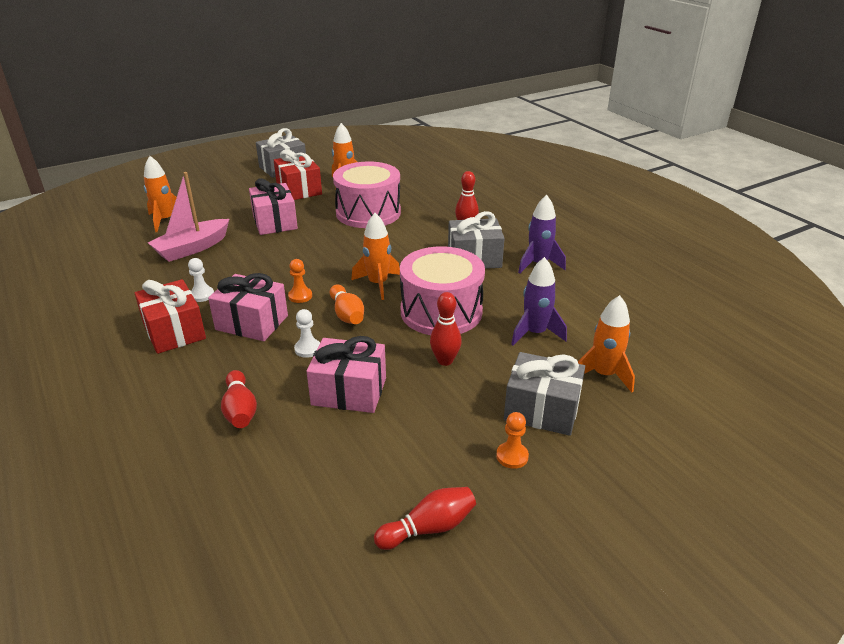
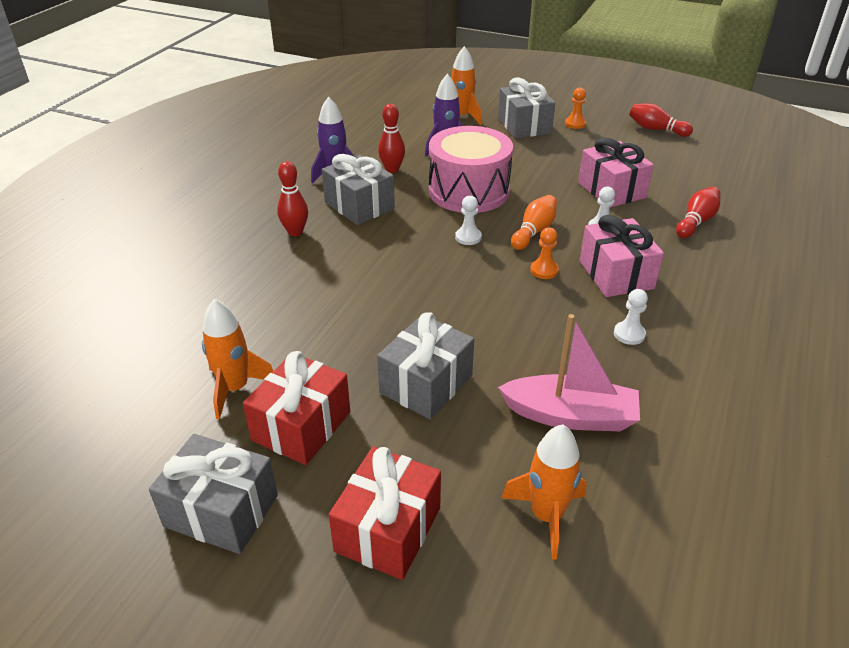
camera: 125 degrees left, 5 degrees up
(174, 331) = (692, 311): red gift -> red gift (388, 529)
(275, 222) = (426, 384): pink gift -> grey gift
(368, 213) = (320, 316): pink drum -> none
(378, 284) = (468, 237): orange rocket -> white pawn
(445, 360) = (526, 169): red bowling pin -> red bowling pin (392, 169)

